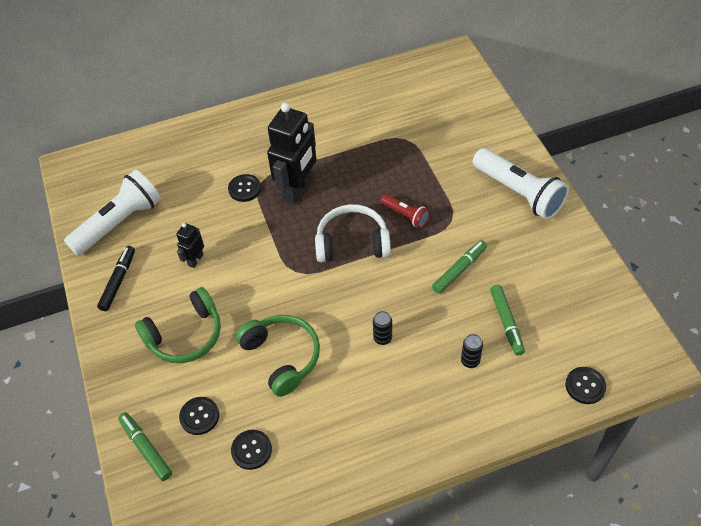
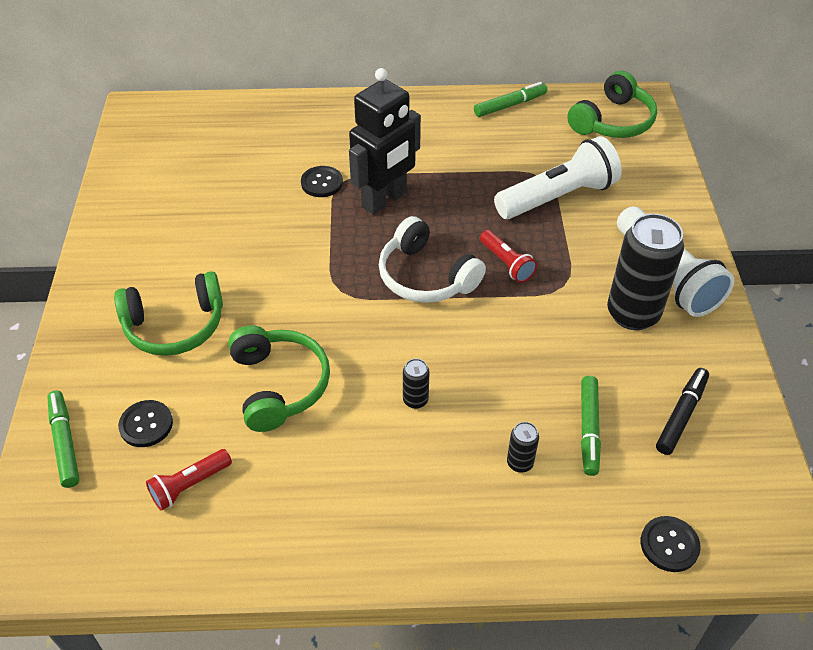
camera: 15 degrees right, 5 degrees down
(118, 281) = (128, 244): black marker -> black marker (681, 415)
(119, 222) = (160, 182): white flashlight -> white flashlight (558, 197)
(195, 260) = (227, 245): black robot -> none
(251, 450) = (189, 485): black button -> red flashlight
(352, 242) = (425, 276): white headphones -> white headphones turned 150 degrees counterclockwise
(439, 79) = (613, 121): none -> green headphones
(459, 270) = (550, 346): green marker -> green marker (510, 105)
(506, 228) = (633, 314): none -> black can

